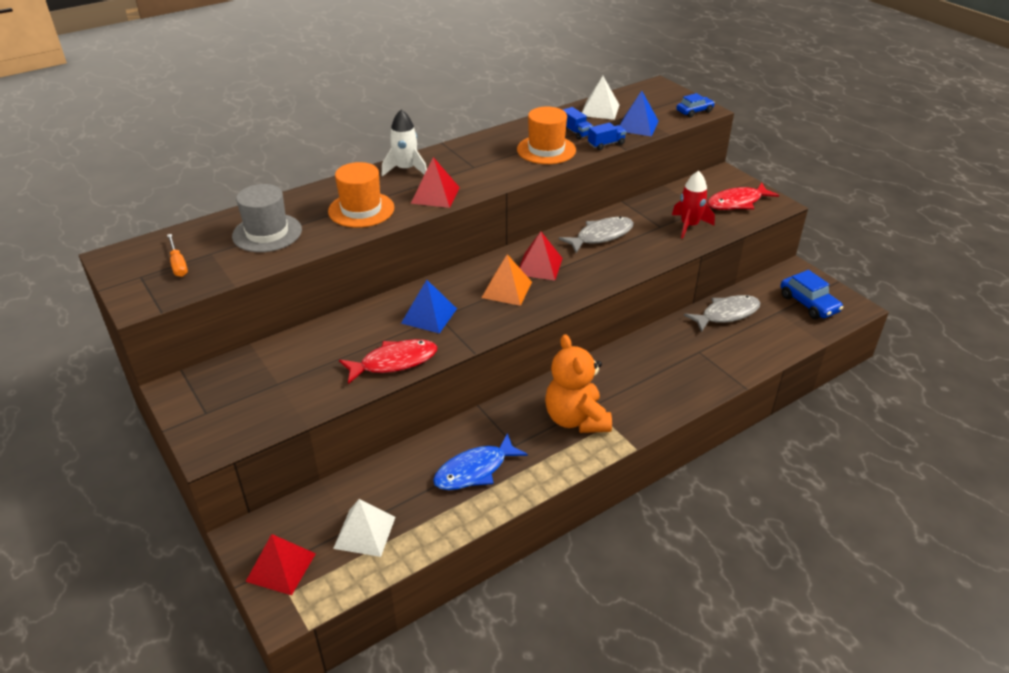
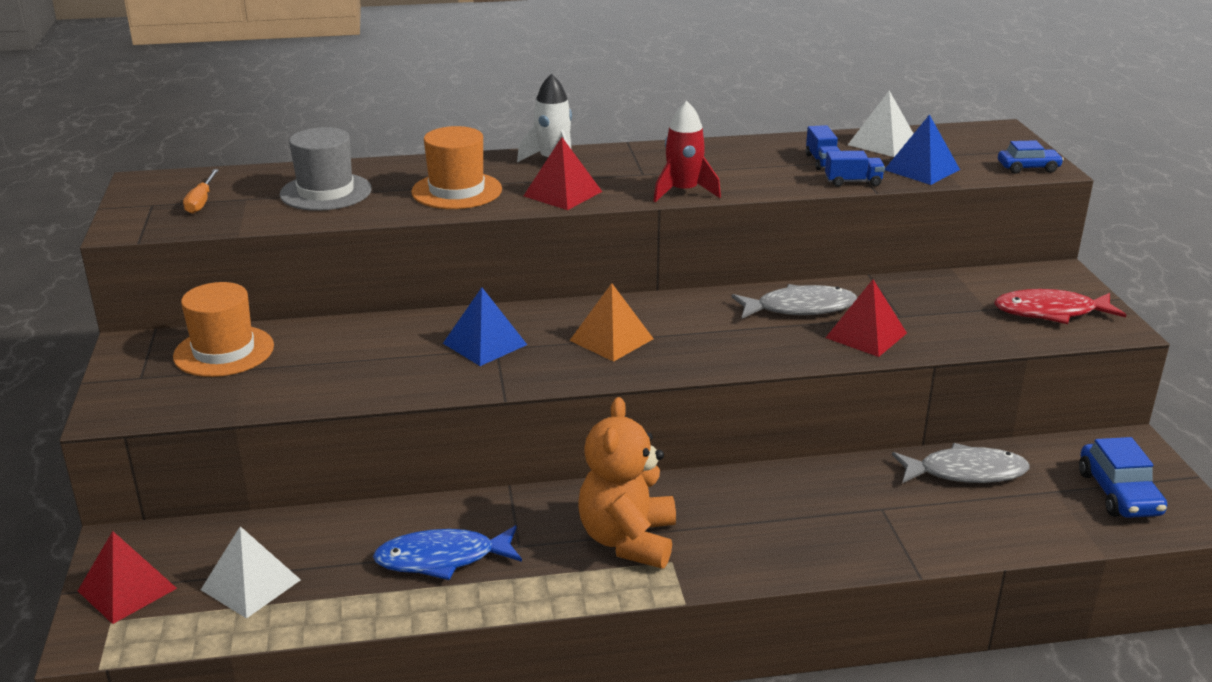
camera: 25 degrees right, 10 degrees down
(394, 362) = (396, 383): red fish -> none
(539, 266) = (680, 323): red pyramid -> red pyramid (866, 335)
(546, 150) = (760, 173): orange hat -> orange hat (224, 351)
(689, 225) = (946, 324): red rocket -> red rocket (683, 192)

